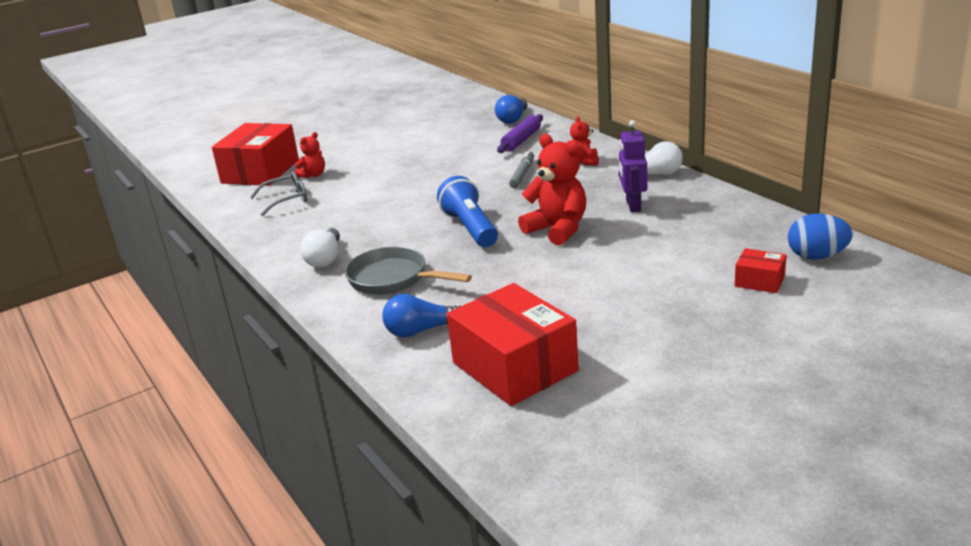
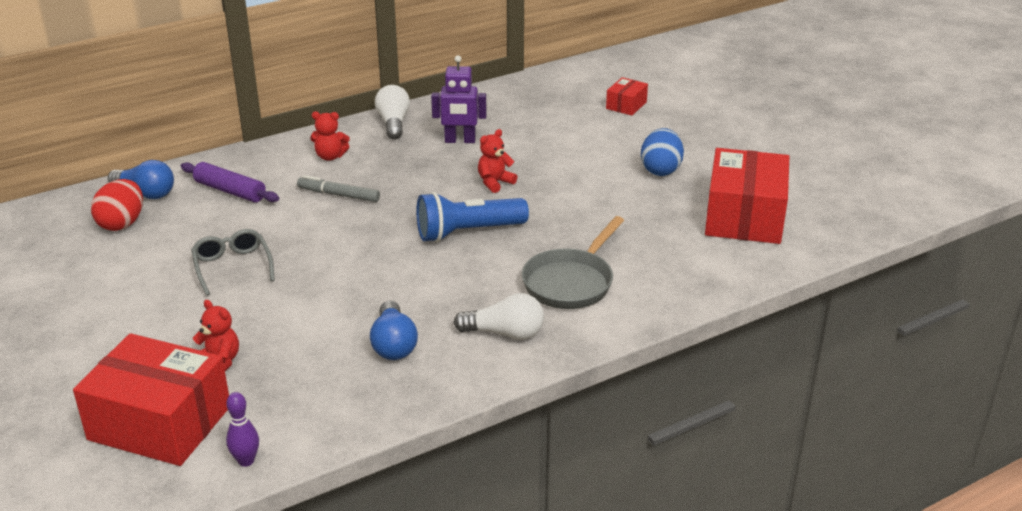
camera: 90 degrees left, 5 degrees up
(218, 198) = (246, 461): none -> purple bowling pin
(286, 200) = (299, 382): grey glasses -> grey glasses (232, 267)
(421, 331) = (680, 263): blue light bulb -> blue light bulb (393, 344)
(473, 121) = (122, 223): none -> red egg
(515, 367) = (744, 217): red box -> red box turned 45 degrees counterclockwise
(557, 229) = (495, 182): red teddy bear -> red teddy bear, size x0.55
(817, 256) = (592, 80): blue egg -> blue egg (660, 170)

